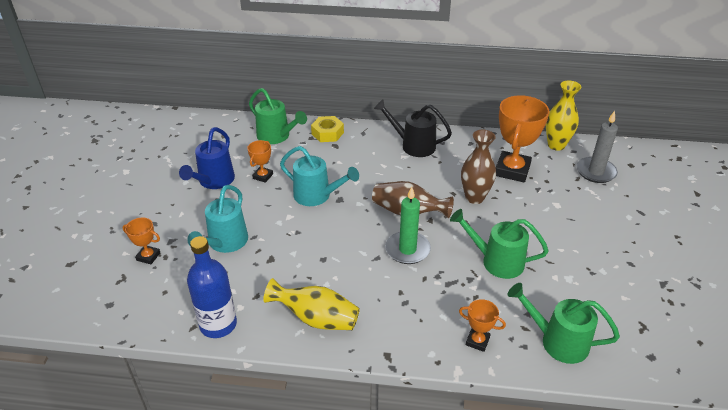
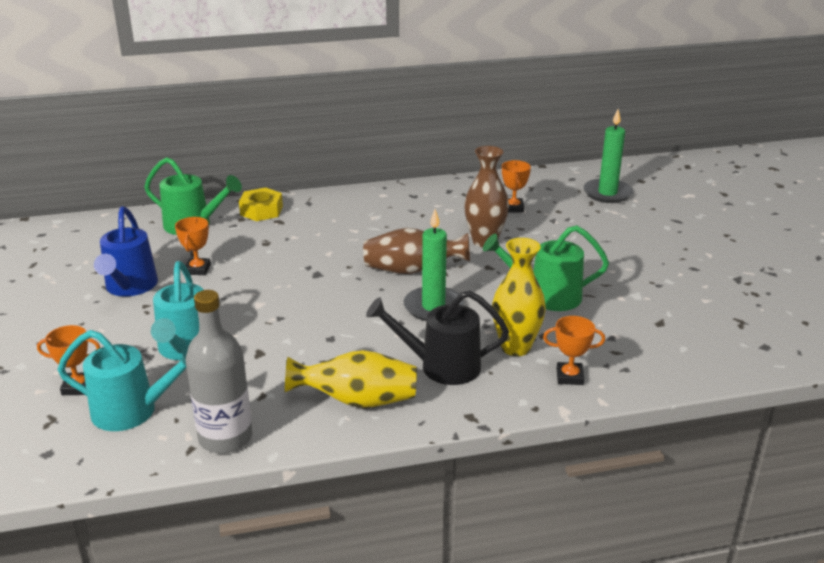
camera: 20 degrees left, 10 degrees down
(218, 324) = (225, 438): blue bottle -> grey bottle
(317, 196) = (285, 276): turquoise watering can -> turquoise watering can (134, 411)
(413, 145) = (379, 204): black watering can -> black watering can (440, 366)
(512, 170) = (513, 208): orange trophy -> orange trophy, size x0.49
(556, 145) = (549, 176): yellow vase -> yellow vase (515, 347)
(557, 341) = (658, 356): green watering can -> none
(595, 172) = (607, 193): grey candle -> green candle

